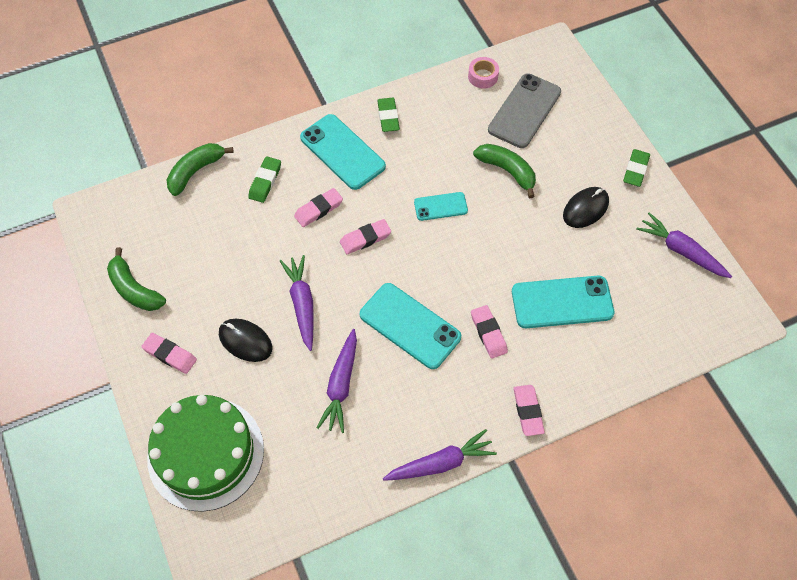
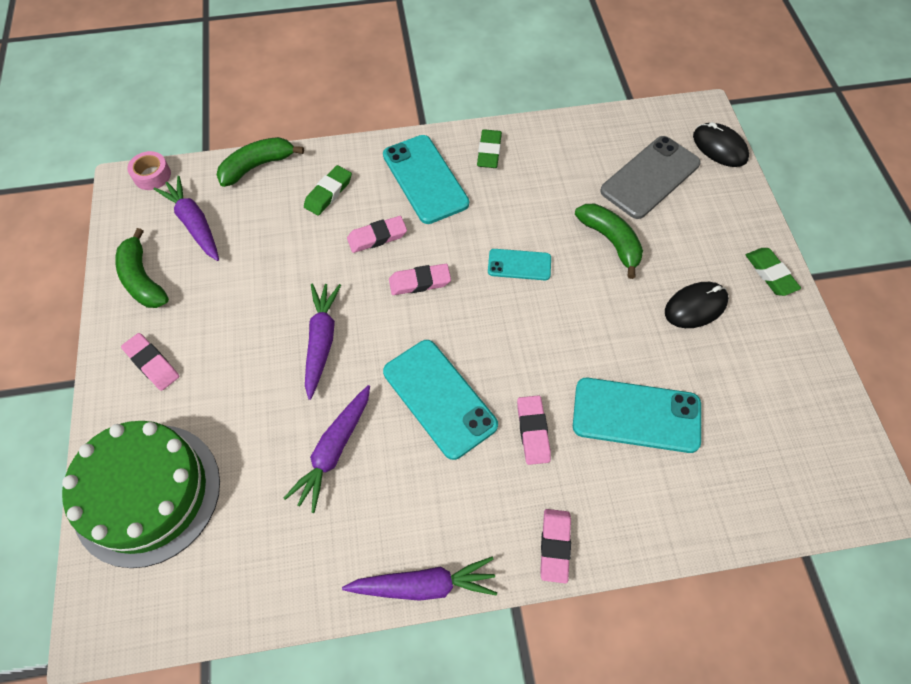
camera: 15 degrees right, 0 degrees up
(245, 341) = (242, 369): black mouse -> black mouse (719, 147)
(483, 76) = (611, 130): pink tape -> pink tape (152, 175)
(635, 170) = (770, 274): green eraser -> green eraser turned 60 degrees counterclockwise
(681, 251) = (807, 387): purple carrot -> purple carrot (194, 224)

